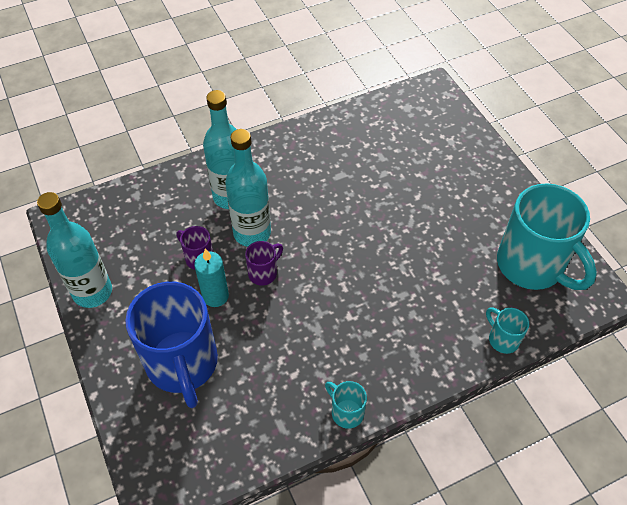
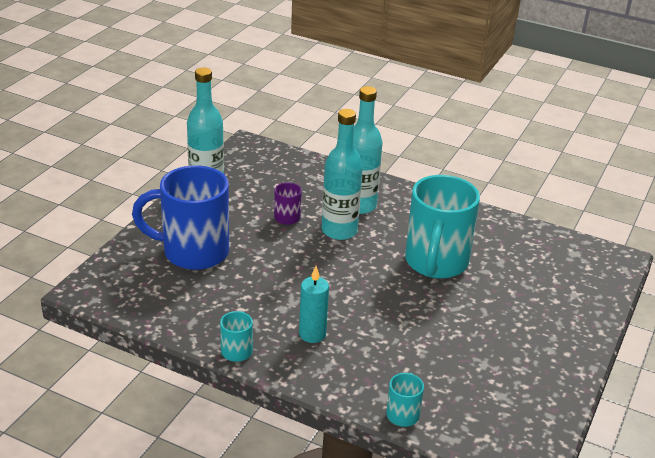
camera: 50 degrees right, 20 degrees down
(182, 364) = (193, 252): blue mug -> blue mug turned 60 degrees clockwise
(215, 296) = (264, 240): turquoise candle -> turquoise candle (312, 334)
(263, 273) = (311, 253): purple mug -> none
(532, 266) = (503, 402): turquoise mug -> turquoise mug (435, 263)

